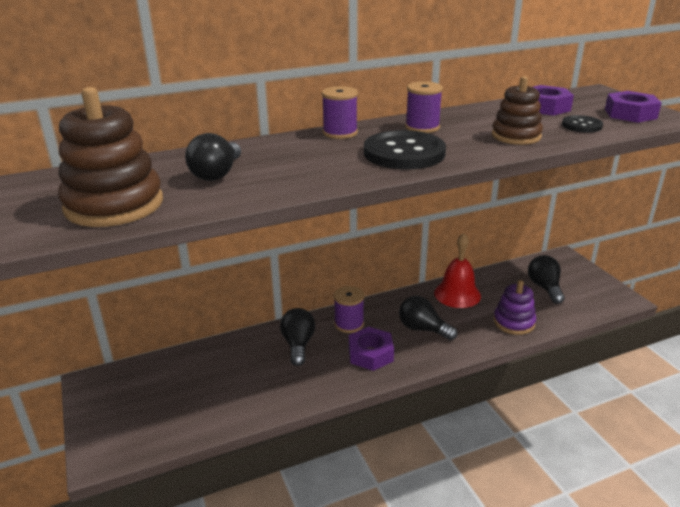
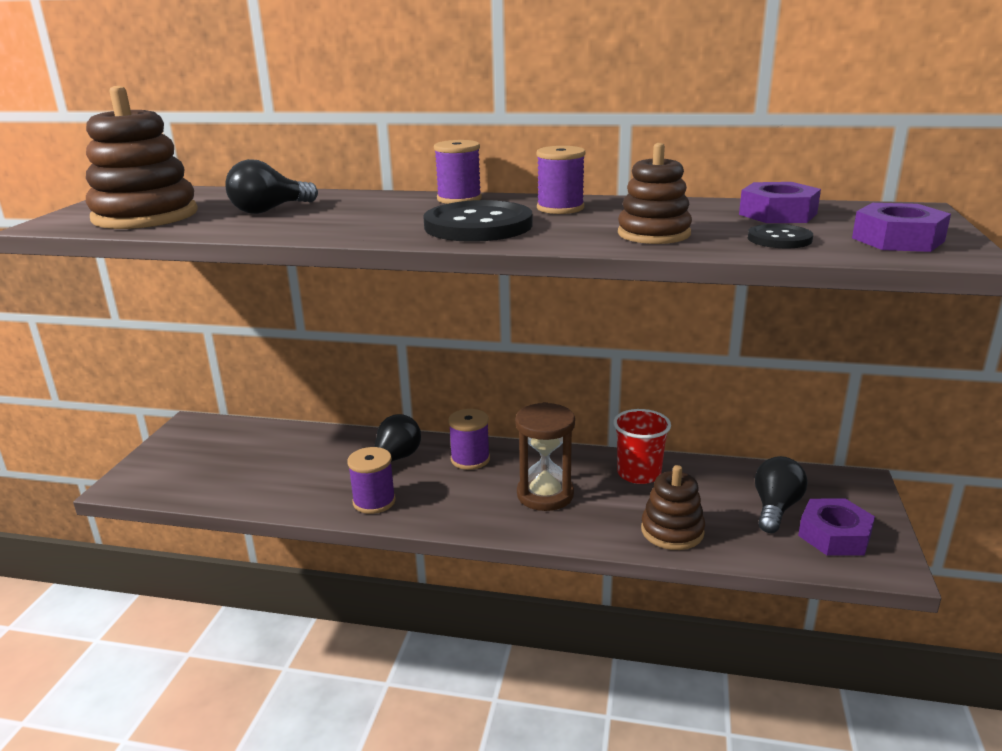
camera: 35 degrees right, 5 degrees down
(323, 380) = (374, 501): none -> purple spool
(370, 354) = (453, 497): purple nut -> purple nut (834, 535)
(423, 329) = (545, 495): black light bulb -> brown hourglass
(457, 294) = (639, 474): red bell -> red cup
(514, 322) = (672, 531): purple stacking toy -> brown stacking toy

